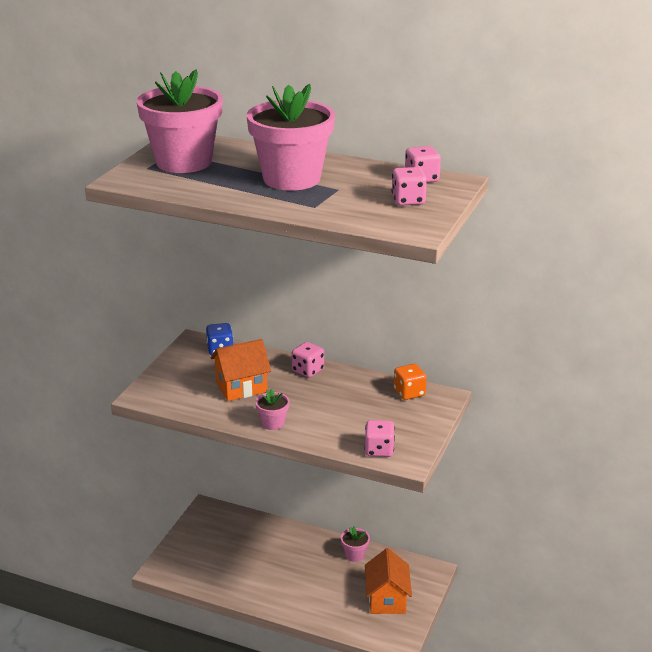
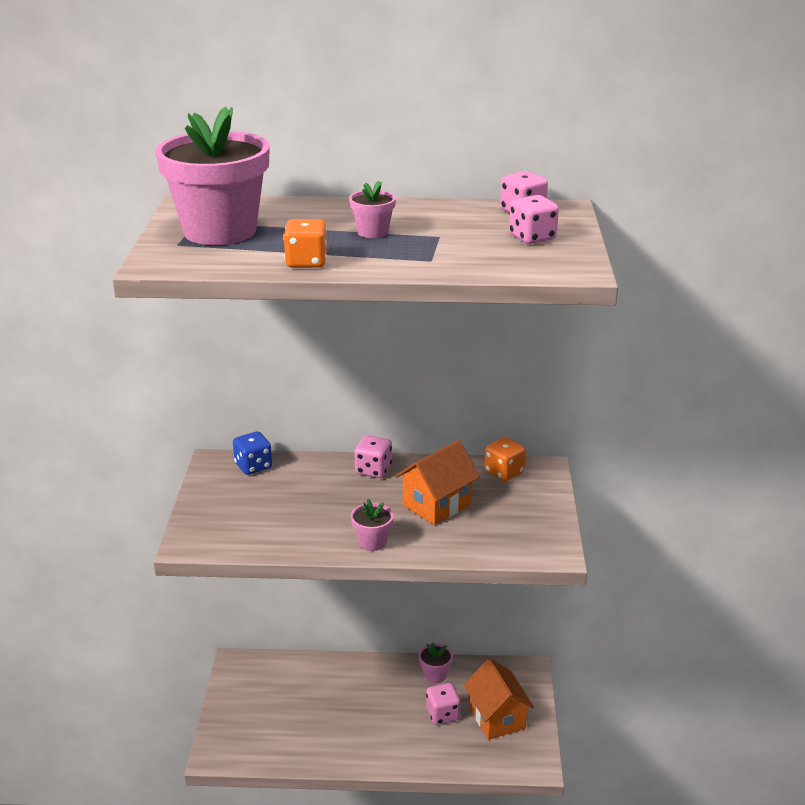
camera: 20 degrees left, 0 degrees up
(223, 194) = (306, 262): none -> orange dice
(241, 387) = (307, 506): orange house -> orange house (437, 504)
(291, 179) = (373, 232): pink flower pot -> pink flower pot, size x0.42
(379, 450) = (515, 546): pink dice -> pink dice (442, 714)

